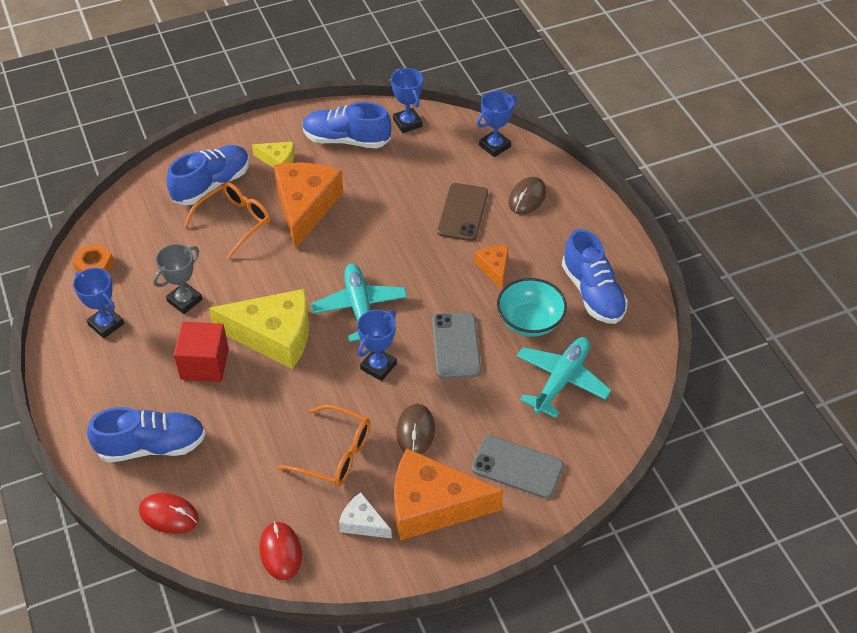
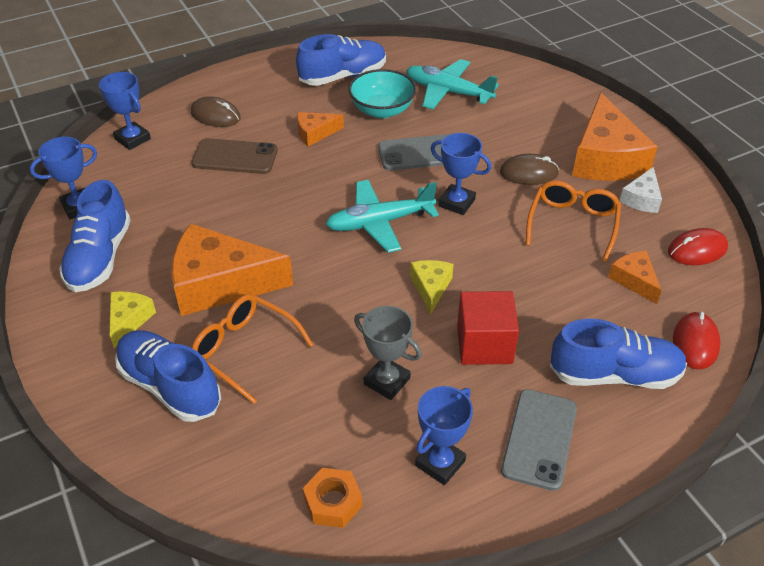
camera: 95 degrees left, 5 degrees down
(152, 446) = (614, 375): blue shoe -> blue shoe turned 105 degrees clockwise
(252, 487) = (634, 280): none -> orange cheese
(274, 336) = (431, 287): yellow cheese -> yellow cheese, size x0.48
(517, 467) = (548, 113): grey phone -> grey phone (539, 439)

